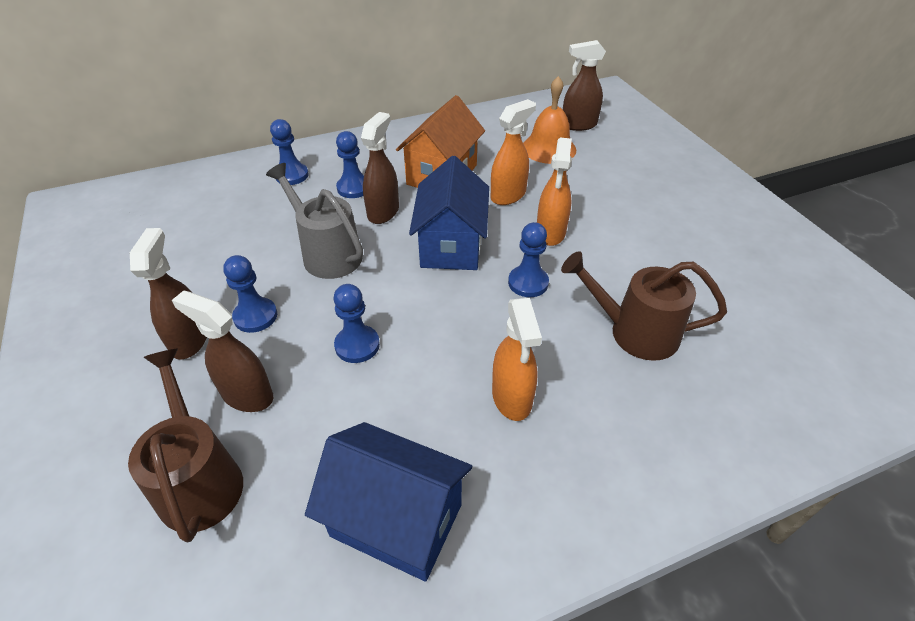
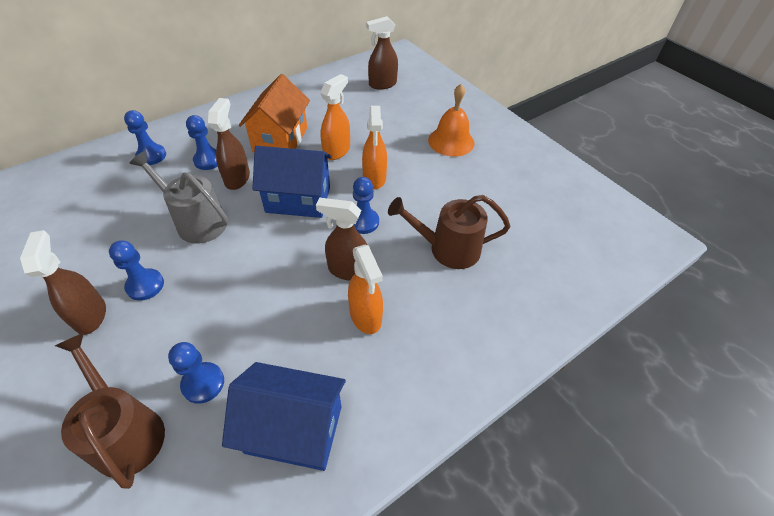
camera: 15 degrees left, 5 degrees up
(247, 395) = (152, 354): brown spray bottle -> brown spray bottle (348, 270)
(357, 345) = (237, 295): blue pawn -> blue pawn (203, 383)
(451, 245) = (298, 199): blue house -> blue house turned 75 degrees counterclockwise
(548, 148) = (362, 107): orange bell -> orange bell (451, 141)

